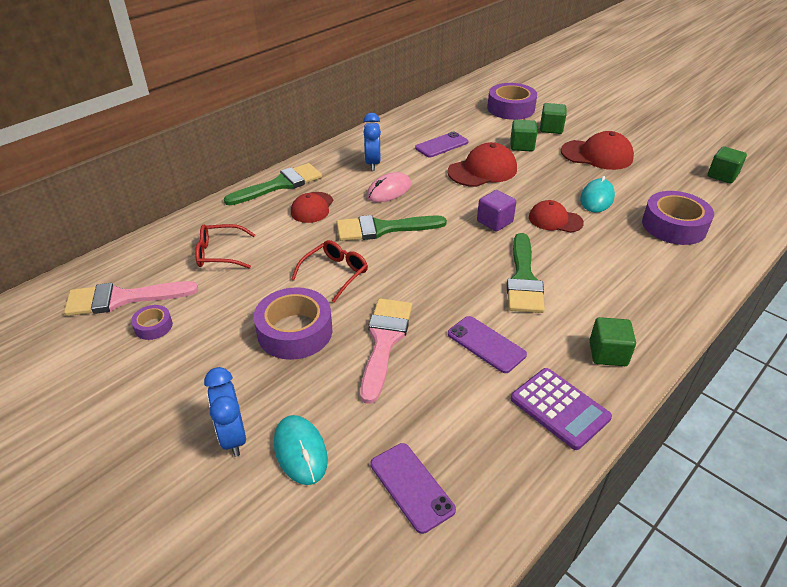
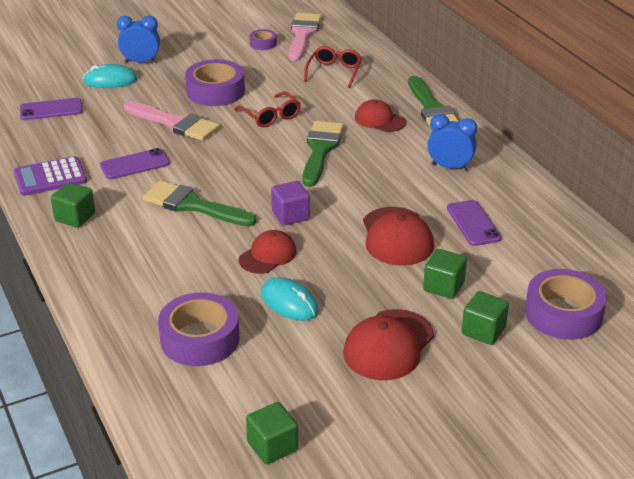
camera: 110 degrees right, 5 degrees down
(389, 190) = (387, 166): pink mouse -> none

